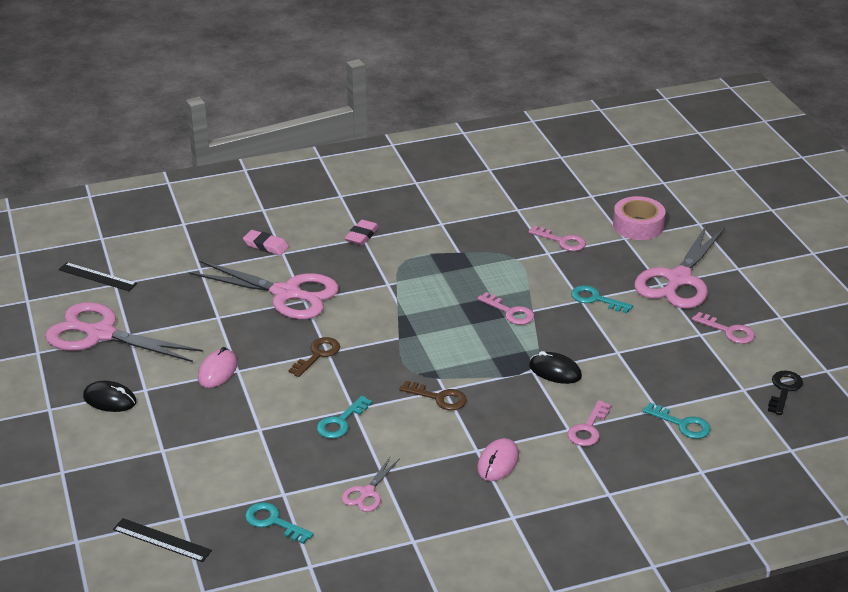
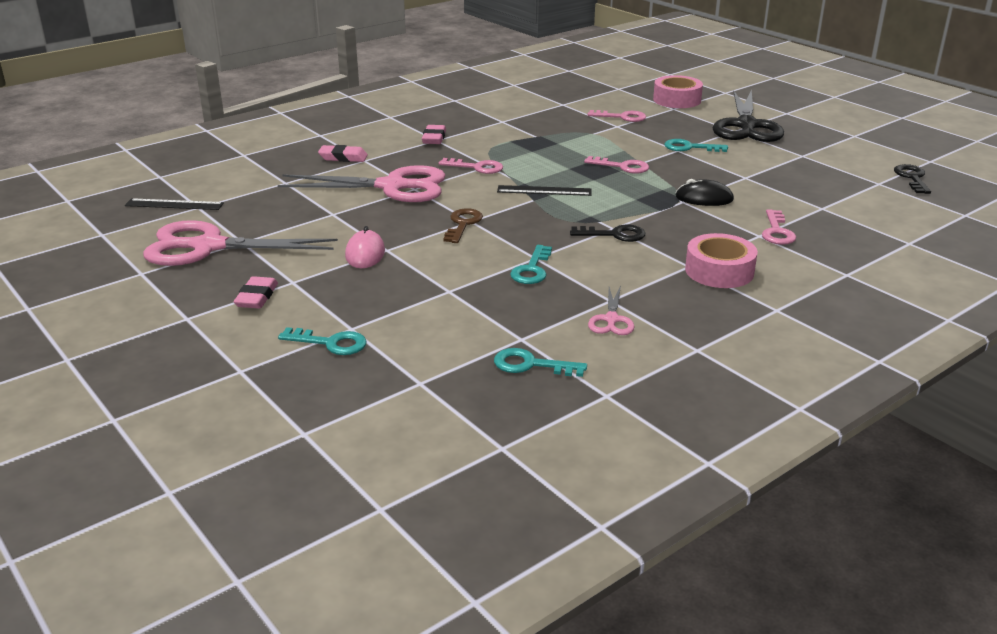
camera: 20 degrees left, 5 degrees down
(110, 400) = (257, 297): black mouse -> pink eraser
(162, 540) = (412, 409): black ruler -> black ruler (544, 191)
(439, 398) = (614, 234): brown key -> black key
(498, 462) = (719, 271): pink mouse -> pink tape
(678, 279) = (746, 126): pink scissors -> black scissors
(682, 424) = (855, 214): turquoise key -> turquoise key (330, 343)
(728, 331) = (824, 150): pink key -> pink key (477, 167)

